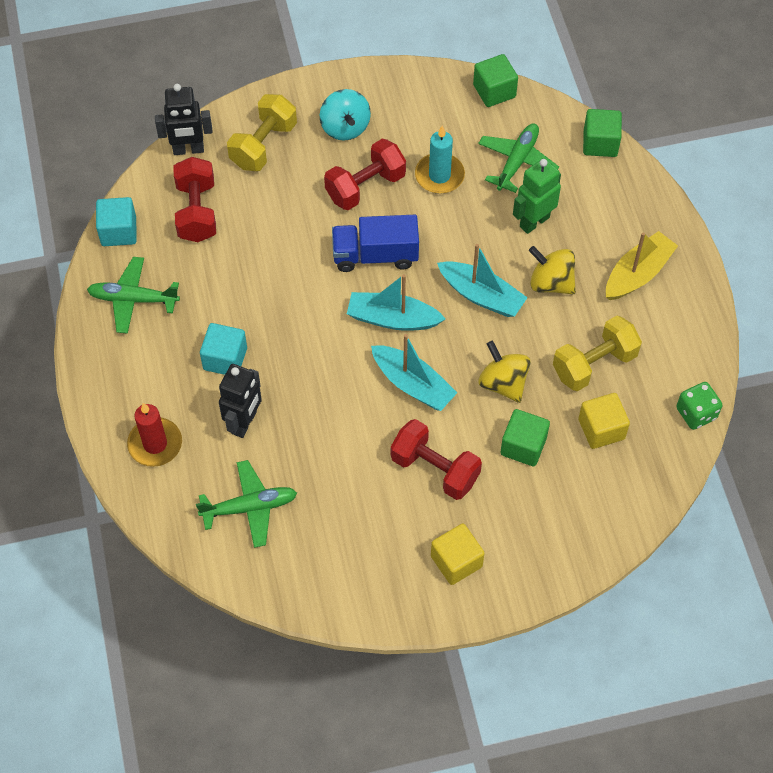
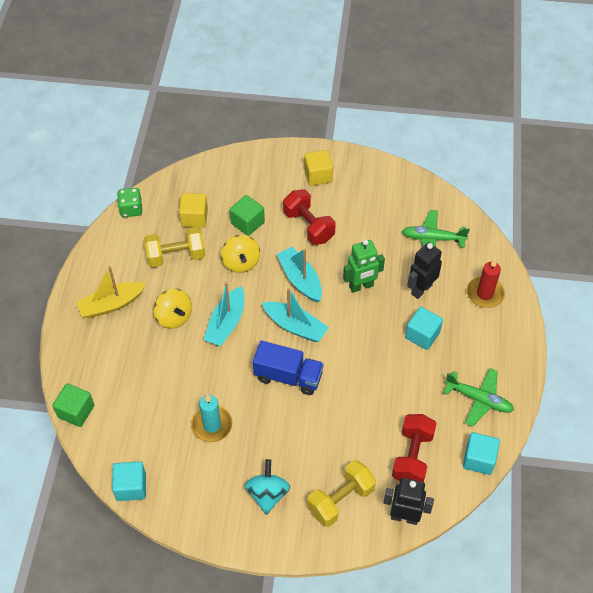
camera: 160 degrees left, 5 degrees down
(365, 186) = (273, 434): red dumbbell -> none
(481, 295) = (226, 323): turquoise boat -> turquoise boat turned 120 degrees counterclockwise
(494, 91) = (131, 487): green cube -> turquoise cube
(517, 161) = (147, 417): green plane -> none
(534, 221) = (161, 365): green robot -> green robot (361, 286)

